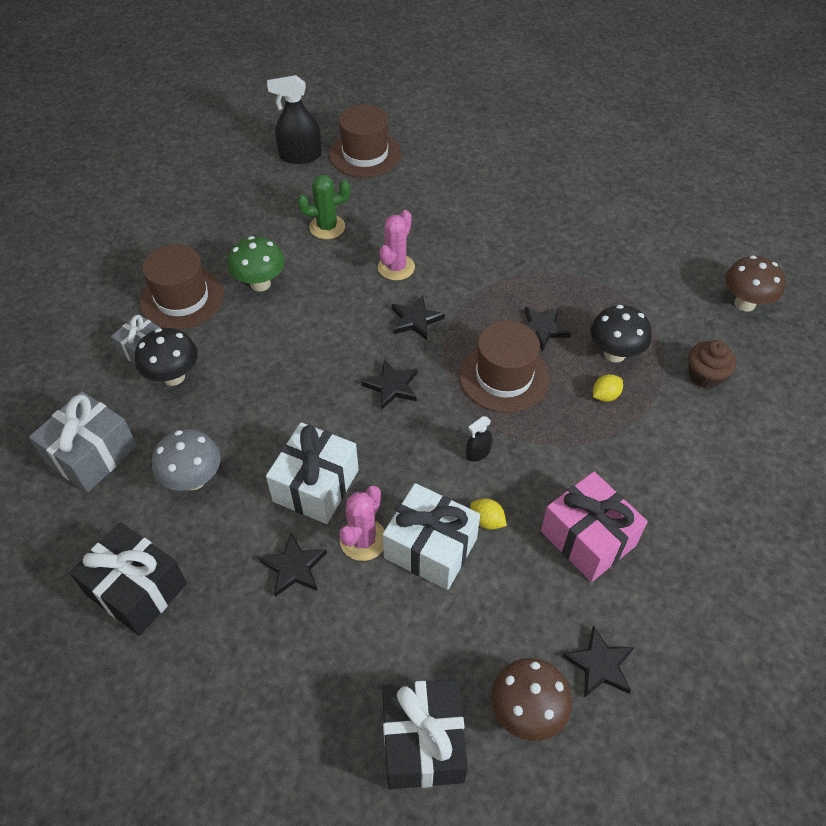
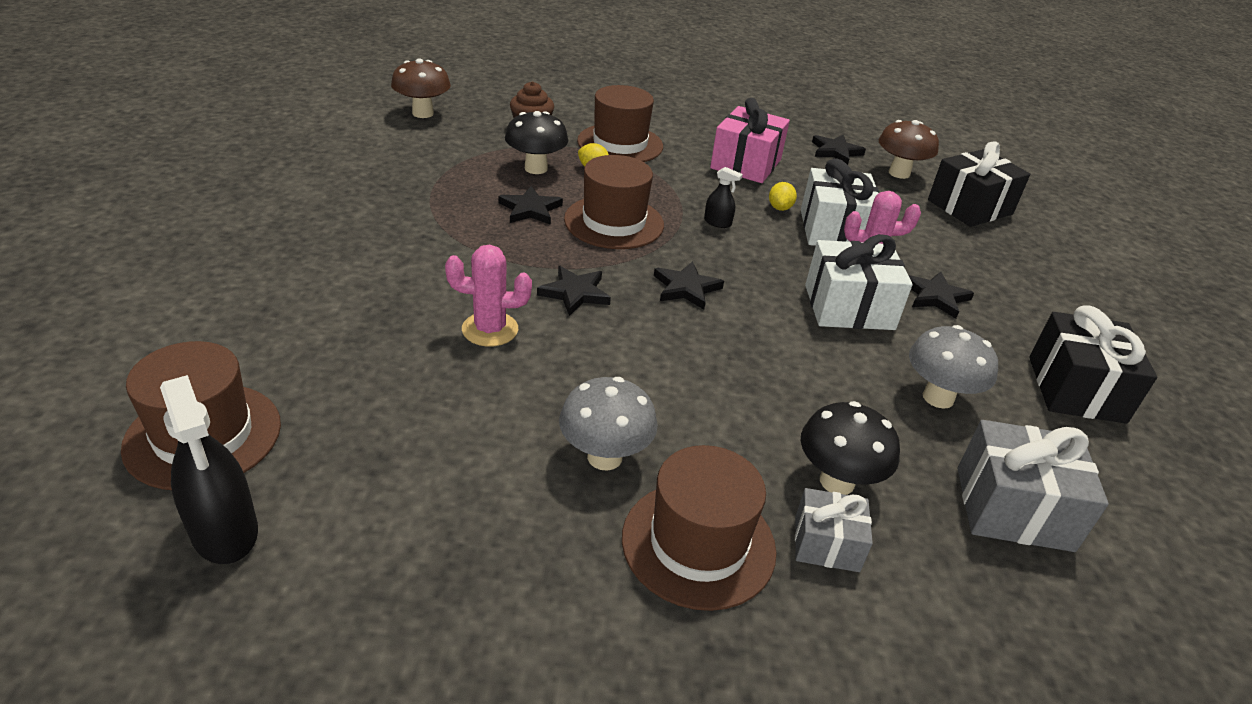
camera: 120 degrees left, 15 degrees down
(260, 284) = (604, 457): green mushroom -> grey mushroom
(327, 227) = (434, 423): green cactus -> none
(656, 437) = (620, 144): none -> brown hat

